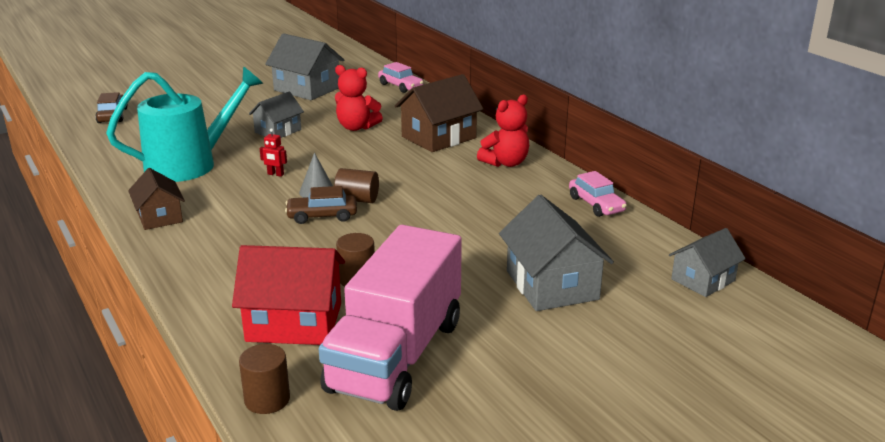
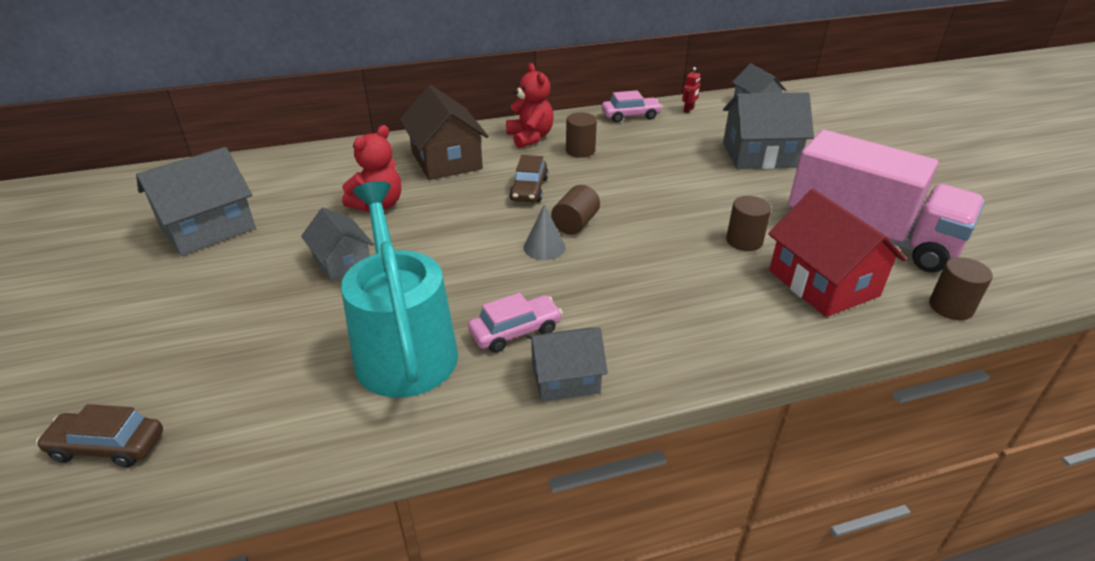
camera: 75 degrees left, 10 degrees up
(160, 217) = (565, 378): brown house -> grey house
(275, 174) = (481, 273): red robot -> red robot (689, 110)
(294, 322) = (823, 283): red house -> red house turned 45 degrees counterclockwise
(322, 216) = (606, 249): brown car -> brown car (529, 189)
(400, 86) = (274, 163): pink car -> pink car (515, 331)
(494, 187) = (580, 151): none -> brown cylinder

